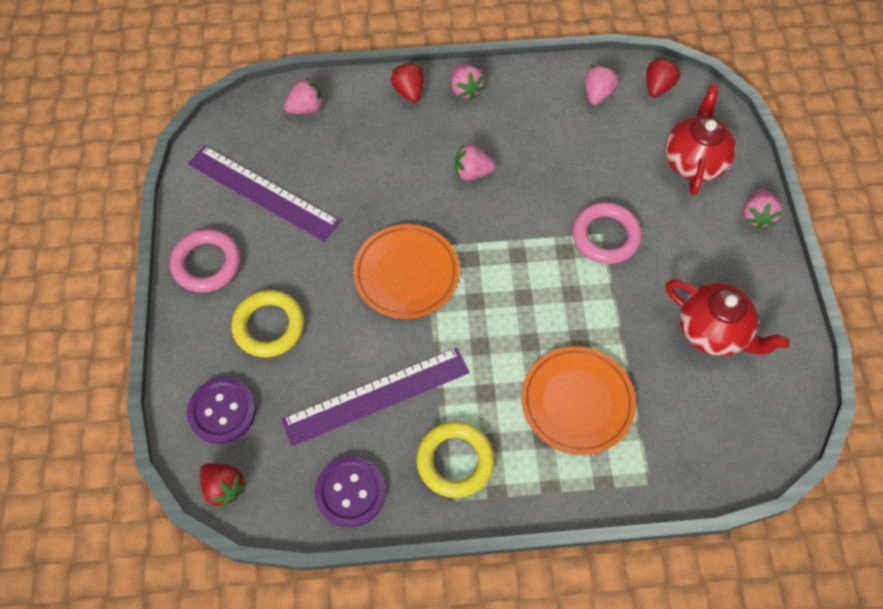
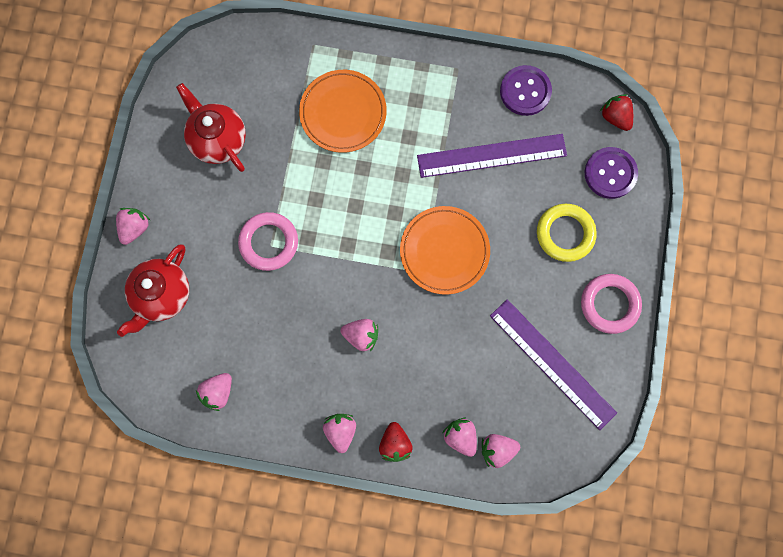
camera: 165 degrees left, 15 degrees up
(346, 110) = (460, 436): none -> pink strawberry
(455, 461) = (445, 94): yellow ring -> none
(658, 87) = (158, 385): red strawberry -> none

